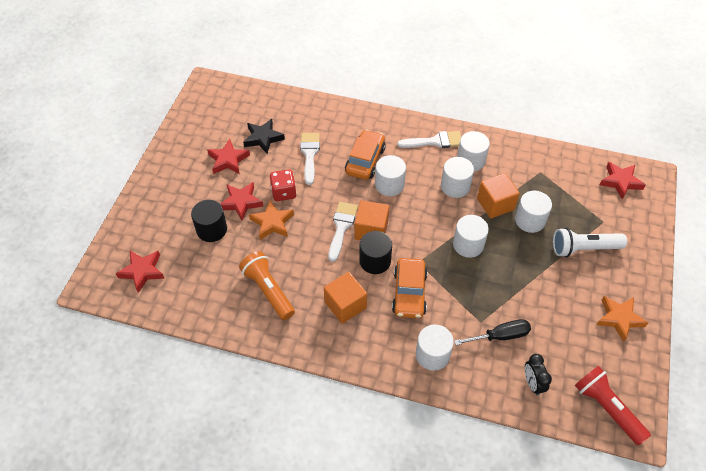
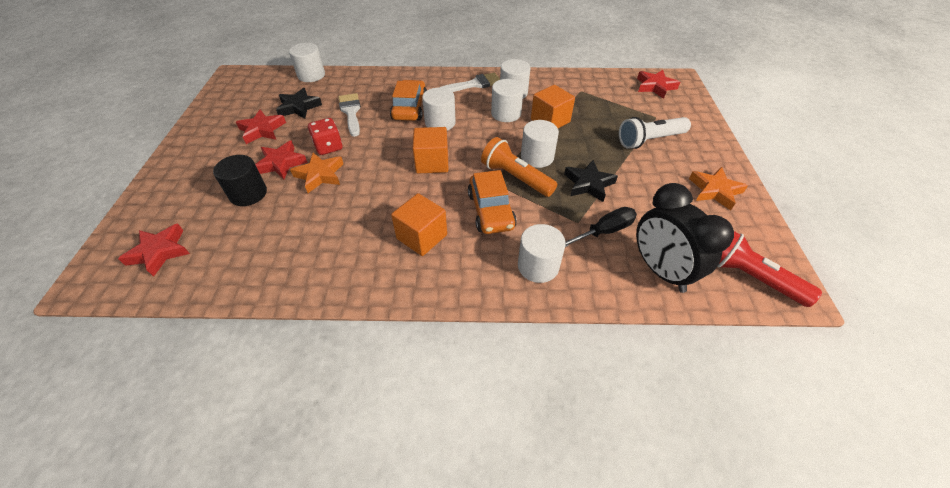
camera: 15 degrees left, 5 degrees down
(268, 290) = (326, 240): orange flashlight -> orange flashlight (516, 177)
(341, 227) = (399, 165): white brush -> none
(375, 261) = (444, 188): black cylinder -> none
(505, 285) = (588, 184): none -> black star
(530, 220) = (588, 127): white cylinder -> white cylinder (311, 75)
(532, 383) = (660, 270): black clock -> black clock, size x1.95

